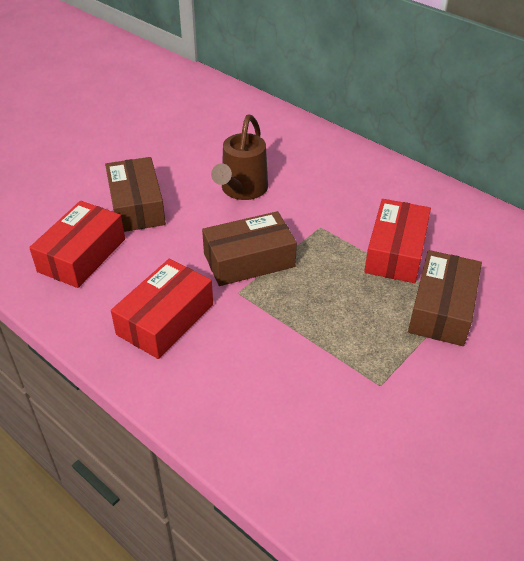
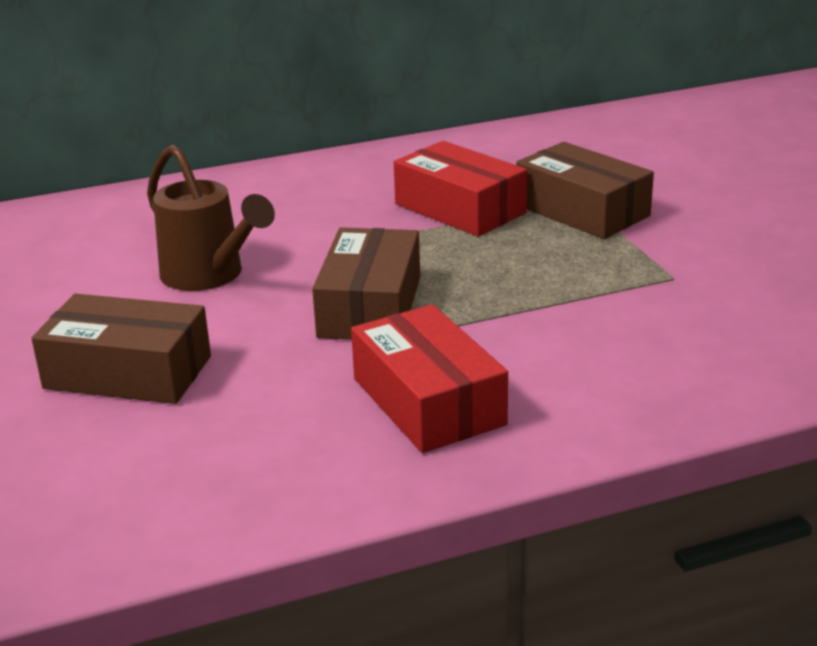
camera: 60 degrees left, 15 degrees down
(82, 255) = (193, 452): red box -> none

